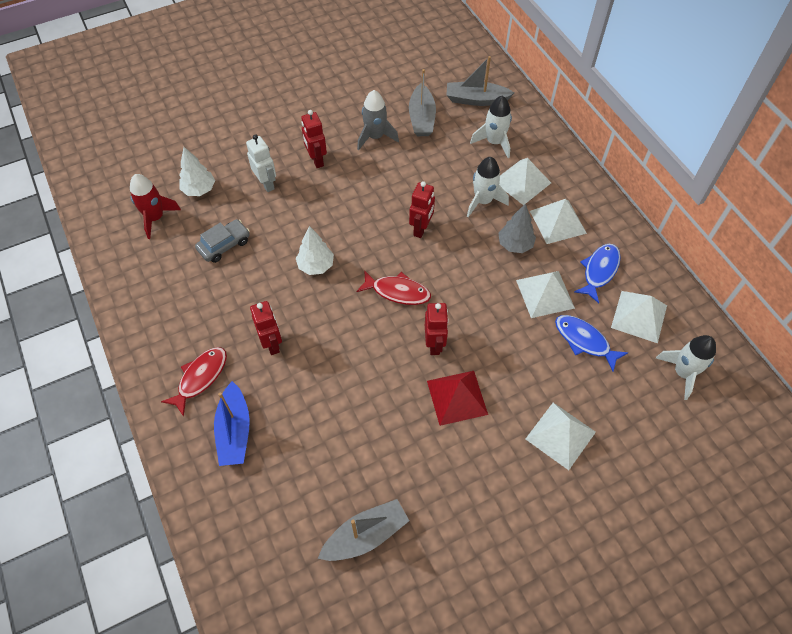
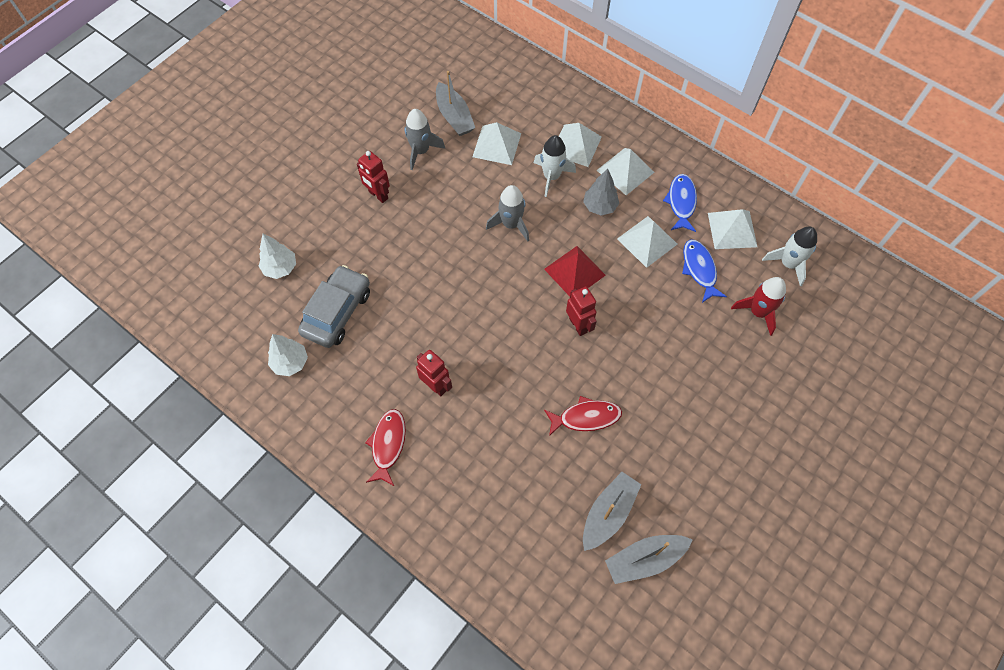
camera: 25 degrees left, 5 degrees up
(155, 218) = (253, 313): red rocket -> red rocket (758, 312)
(224, 245) = (337, 312): grey car -> grey car, size x1.57
(234, 431) = (447, 478): blue boat -> none
(266, 184) = (343, 236): white robot -> none
(316, 265) = (434, 297): white tree -> white tree (290, 362)
(397, 292) = (521, 291): red fish -> red fish (586, 417)
(421, 229) = (511, 224): red robot -> grey rocket
(457, 397) = (621, 363): red pyramid -> red pyramid (574, 272)
(476, 100) = (494, 80): grey boat -> grey boat (645, 559)
(494, 142) = (532, 116): white rocket -> none
(560, 435) = (720, 358): white pyramid -> white pyramid (497, 145)
(584, 341) = (699, 269): blue fish -> blue fish turned 60 degrees clockwise

